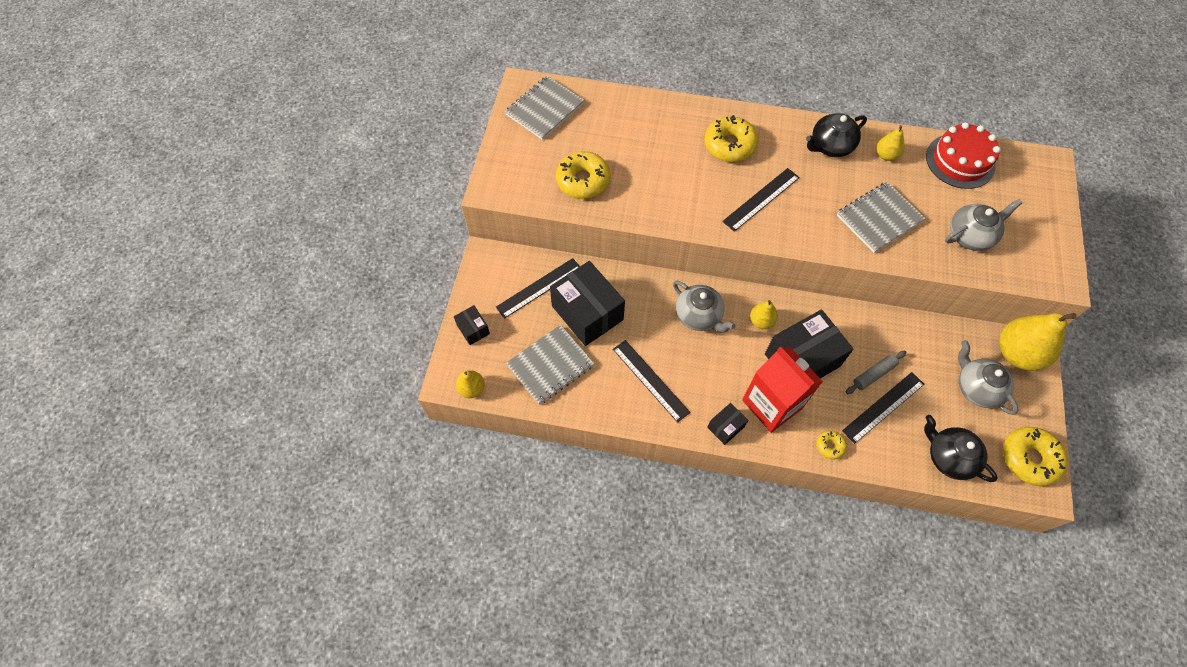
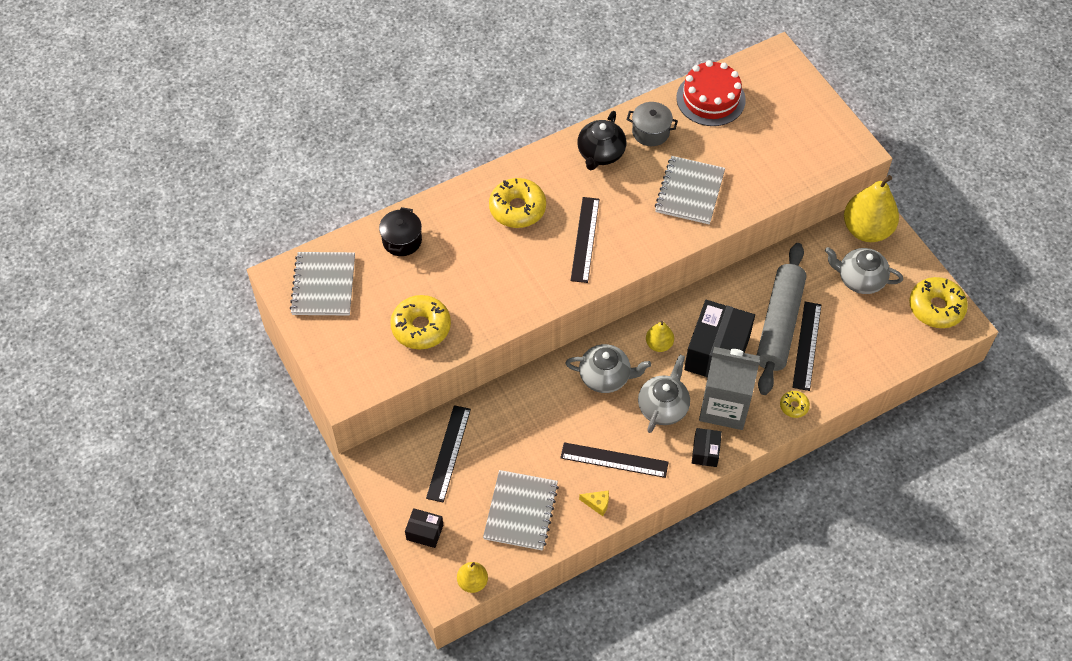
camera: 40 degrees left, 5 degrees down
(587, 313) = (511, 443): black box -> none
(609, 402) = (597, 504): none -> yellow cheese
(625, 114) = (402, 240): none -> black pot
(772, 404) = (724, 406): red carton -> grey carton
(874, 374) = (779, 324): grey rolling pin -> grey rolling pin, size x2.24
(886, 155) = (650, 132): yellow pear -> grey pot
(949, 457) = (882, 349): black teapot -> none
(970, 236) = (767, 159): grey teapot -> grey teapot (663, 407)

